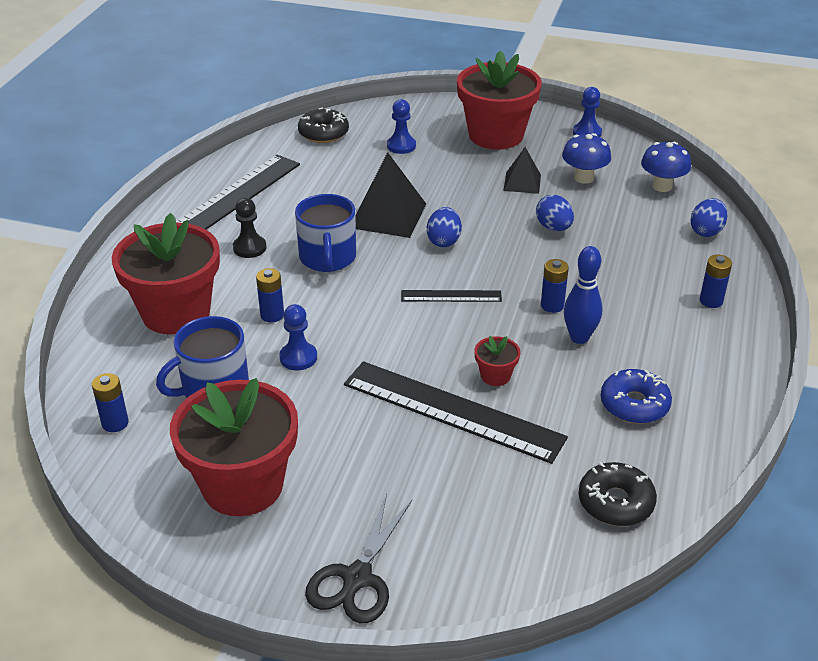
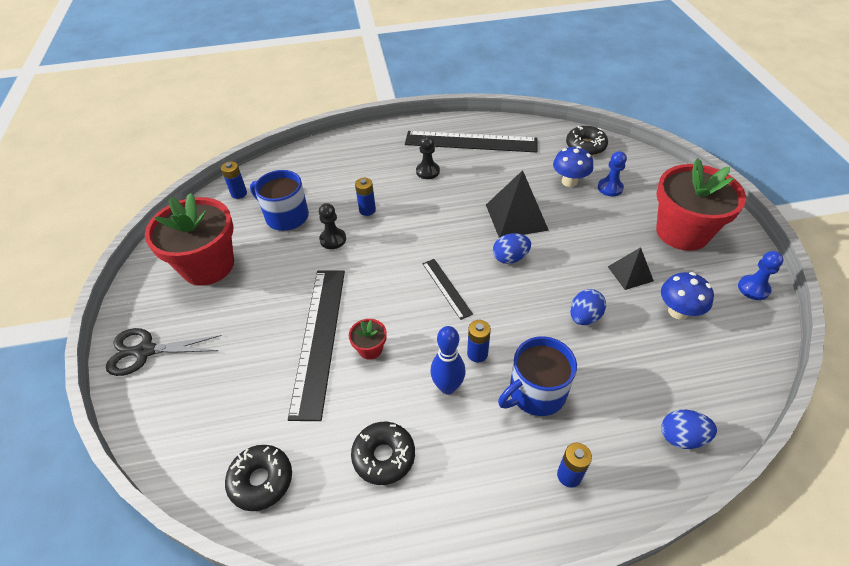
camera: 65 degrees right, 10 degrees up
(176, 312) = (345, 171): red flower pot -> none
(298, 357) = (333, 239): blue pawn -> black pawn
(327, 258) = (444, 209): blue mug -> blue mug (536, 392)
(634, 404) = (384, 456): blue donut -> black donut
(662, 186) = (724, 375): blue mushroom -> blue mushroom (569, 181)

